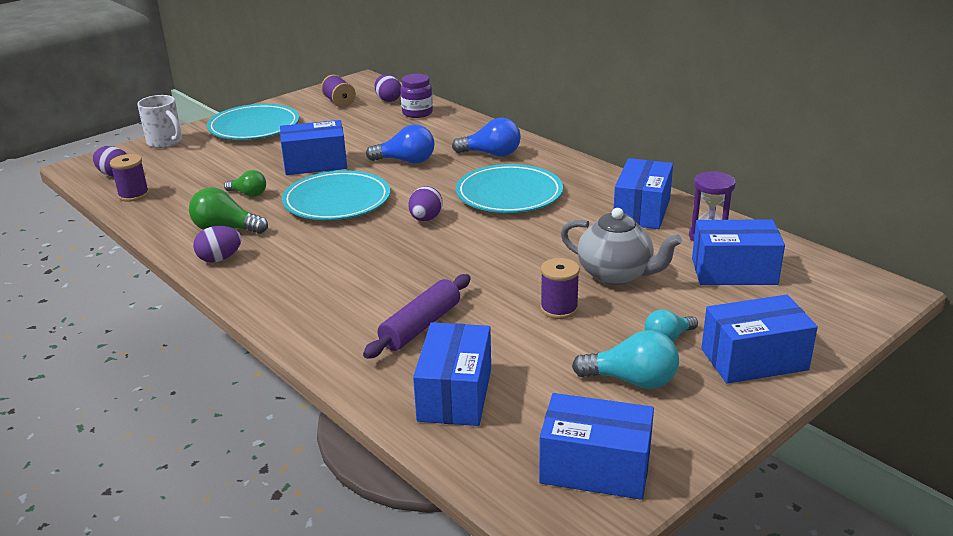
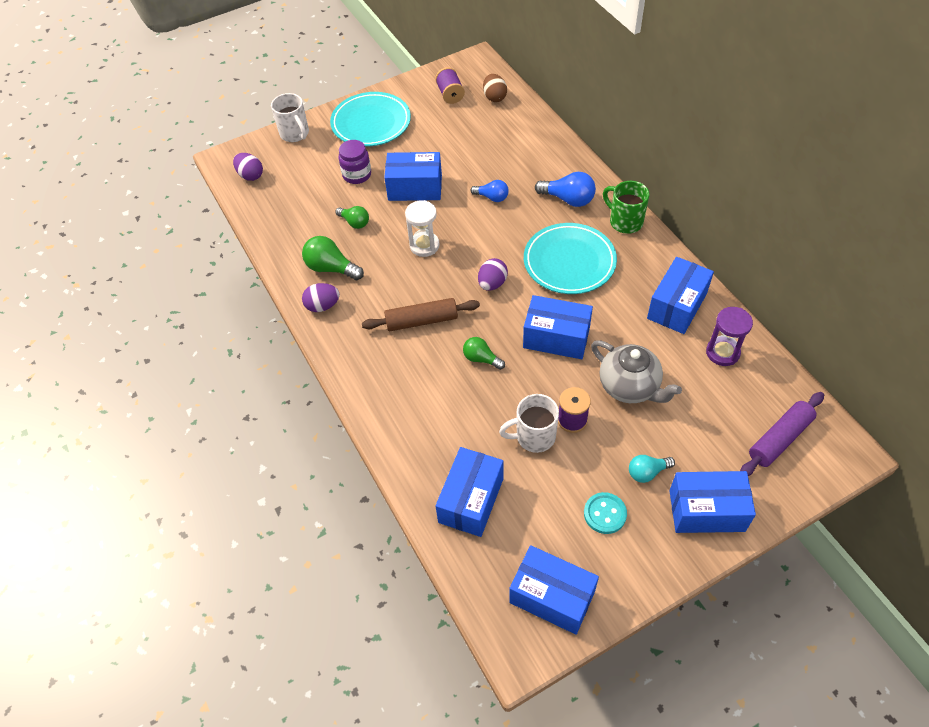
camera: 15 degrees right, 25 degrees up
(133, 195) = (264, 207): purple spool -> none
(337, 201) = (424, 245): turquoise plate -> white hourglass
(348, 255) = (421, 321): none -> brown rolling pin
(388, 100) = (494, 97): purple egg -> brown egg
(406, 161) = (492, 197): blue light bulb -> blue light bulb, size x0.65
(417, 113) = (516, 123): purple jar -> purple jar (357, 175)
(420, 326) = (461, 418): purple rolling pin -> purple rolling pin (779, 439)
(430, 275) = (481, 359): none -> green light bulb
(517, 328) = (534, 436): none -> white mug
(559, 162) = (624, 221): none -> green mug
(632, 381) = (605, 514): turquoise light bulb -> turquoise button
(734, 271) = (728, 402): blue box -> blue box (556, 338)

